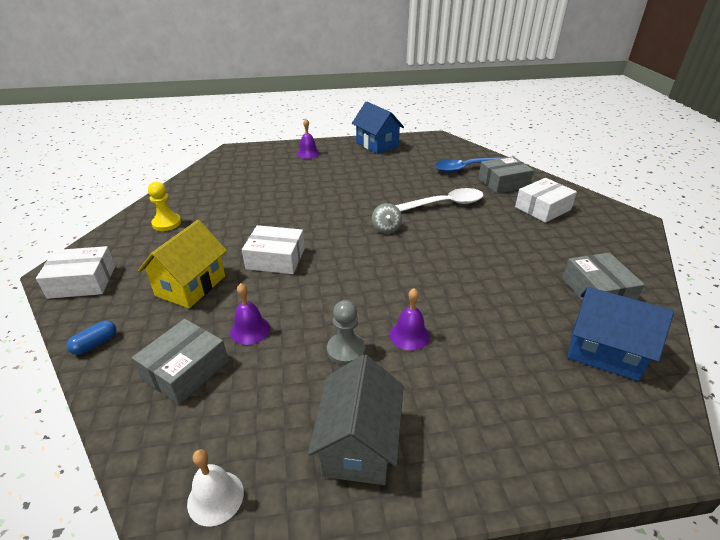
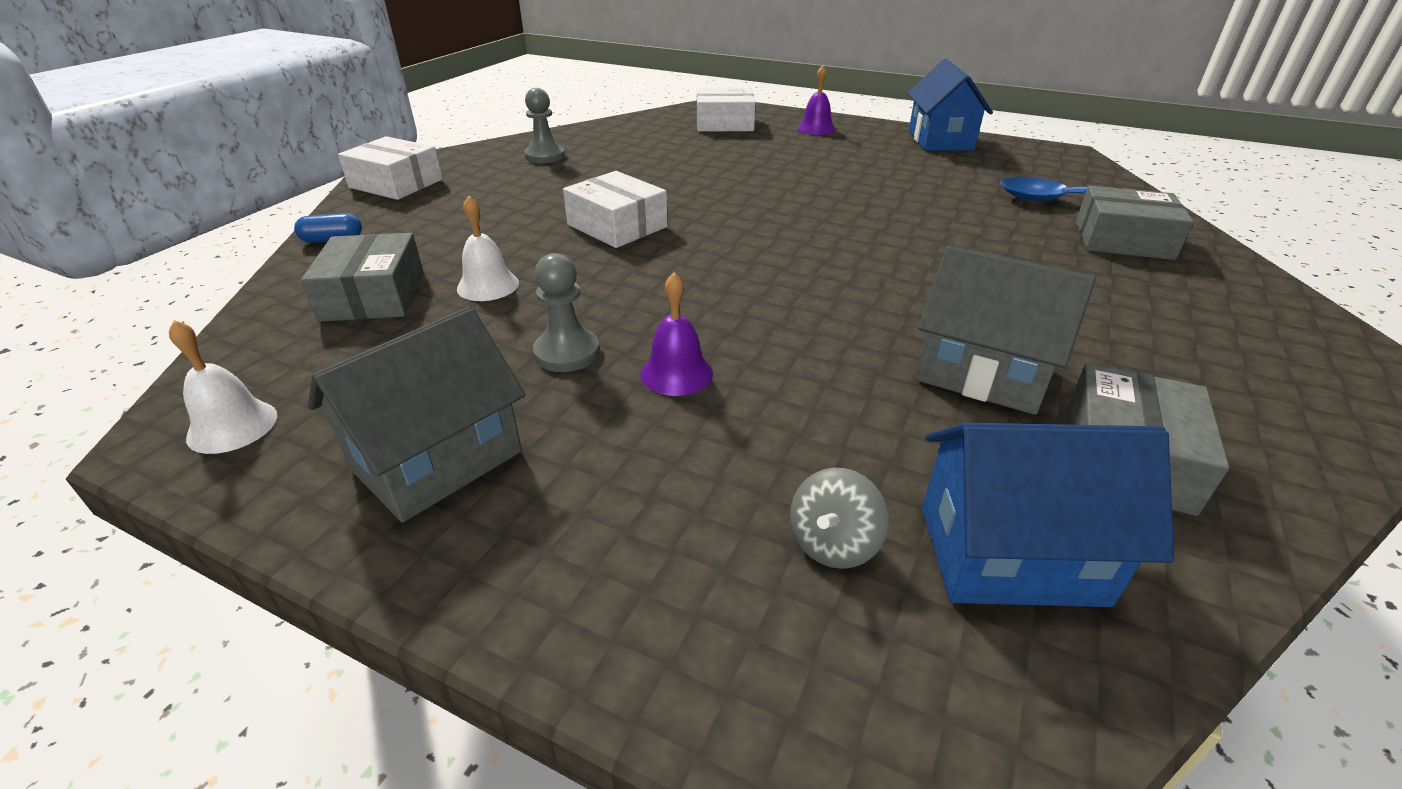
camera: 35 degrees right, 0 degrees up
(167, 223) = (545, 156): yellow pawn -> grey pawn
(185, 370) = (373, 296): grey box -> grey box turned 75 degrees counterclockwise
(191, 286) = (488, 221): yellow house -> none
(250, 330) = (488, 285): purple bell -> white bell
(386, 228) = (817, 239): grey spinning top -> grey spinning top (833, 543)
(444, 204) = (960, 237): white spoon -> none
(521, 275) = (983, 374): none -> grey house
(543, 208) = (1166, 297): white box -> white box (724, 124)
(604, 352) = (1010, 554): blue house -> blue house turned 60 degrees counterclockwise

